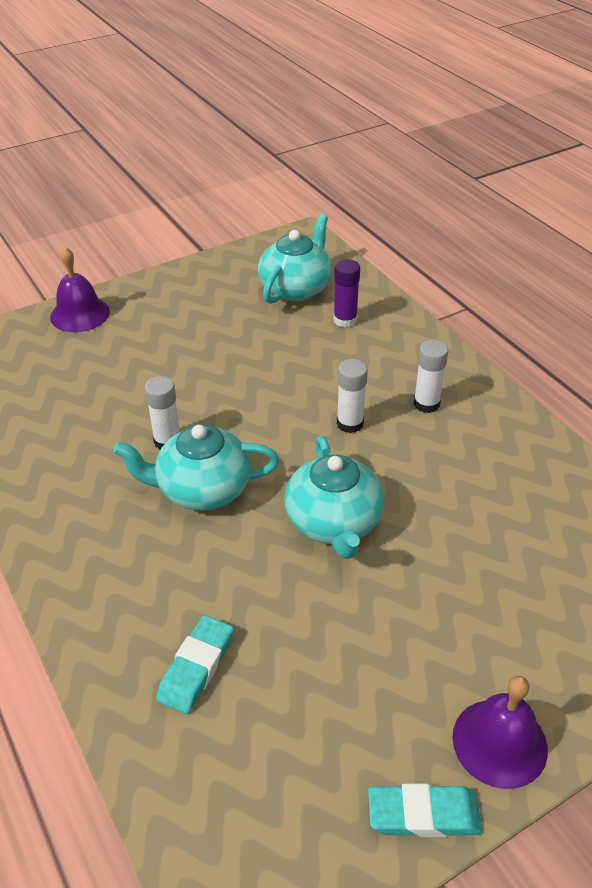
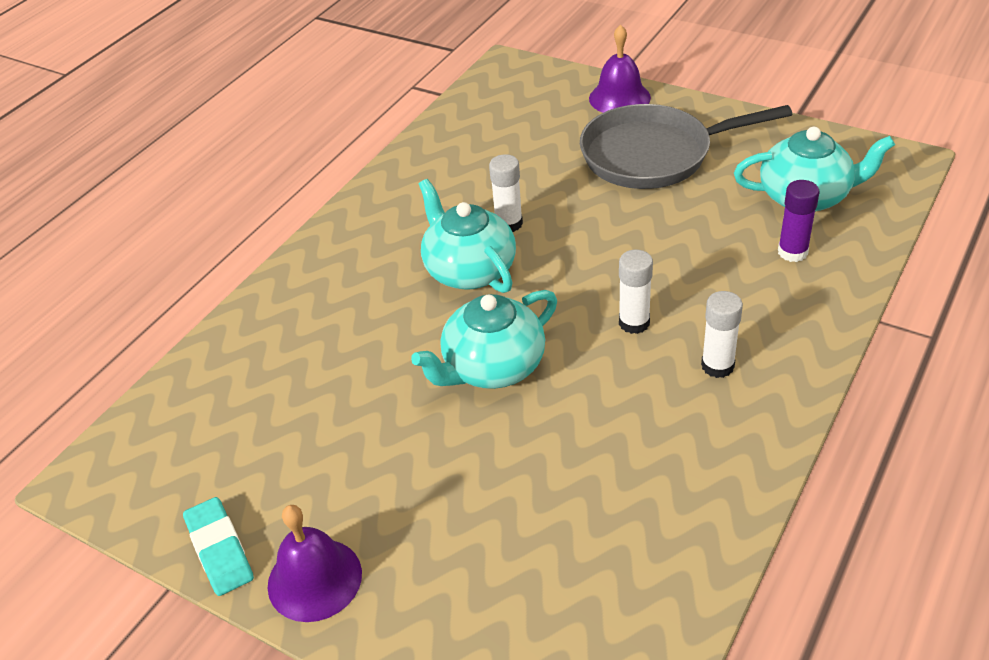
camera: 65 degrees right, 0 degrees up
(172, 330) = (653, 155): none -> grey pan
(196, 667) = (285, 355): turquoise eraser -> none

